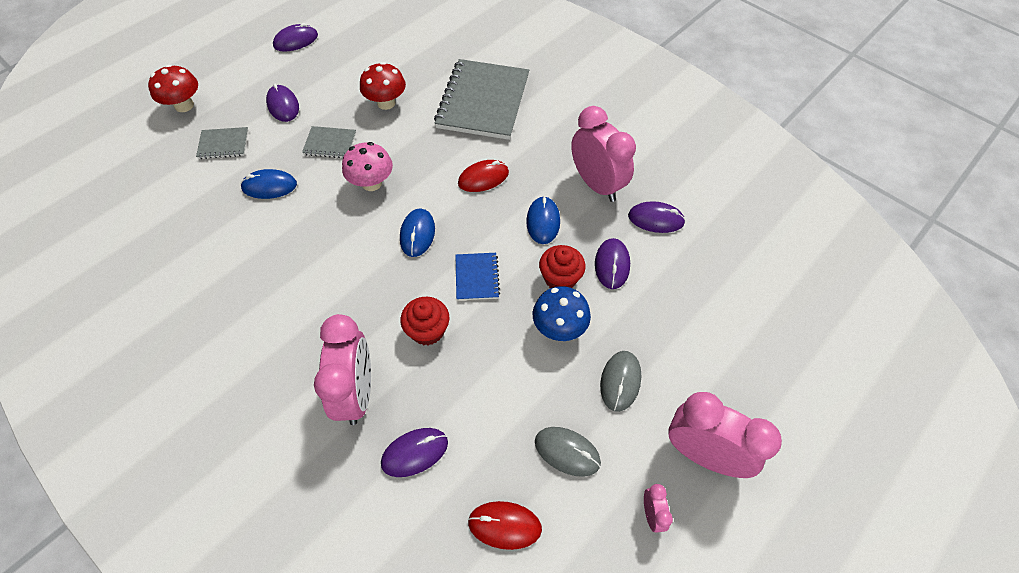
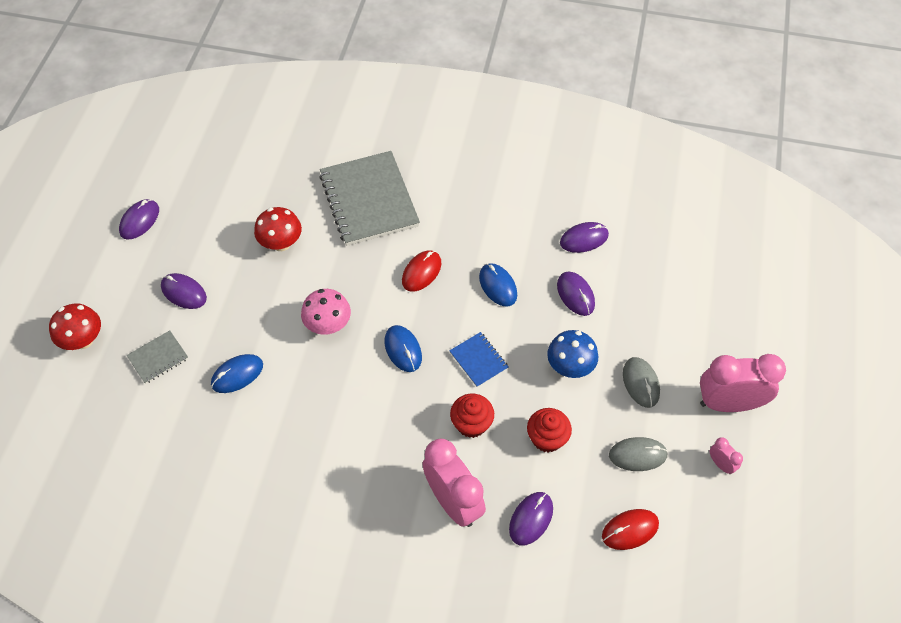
camera: 30 degrees left, 0 degrees up
(330, 144) = (260, 307): grey notebook -> none
(560, 278) = (544, 326): red cupcake -> red cupcake (547, 438)
(596, 184) = (518, 231): pink clock -> none

